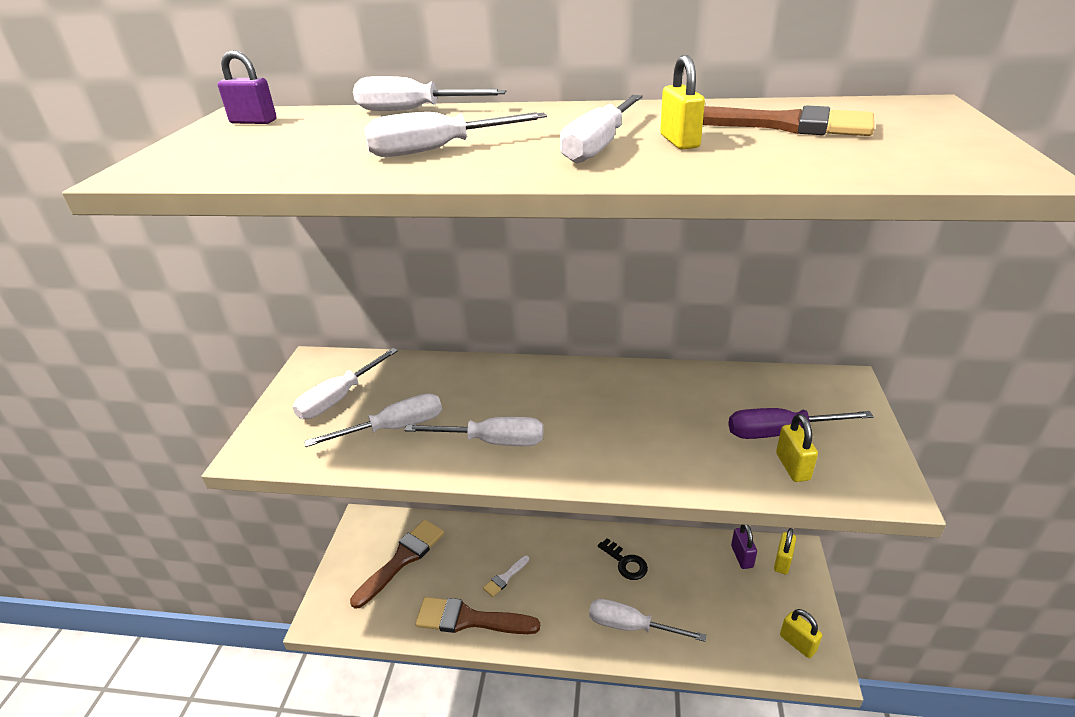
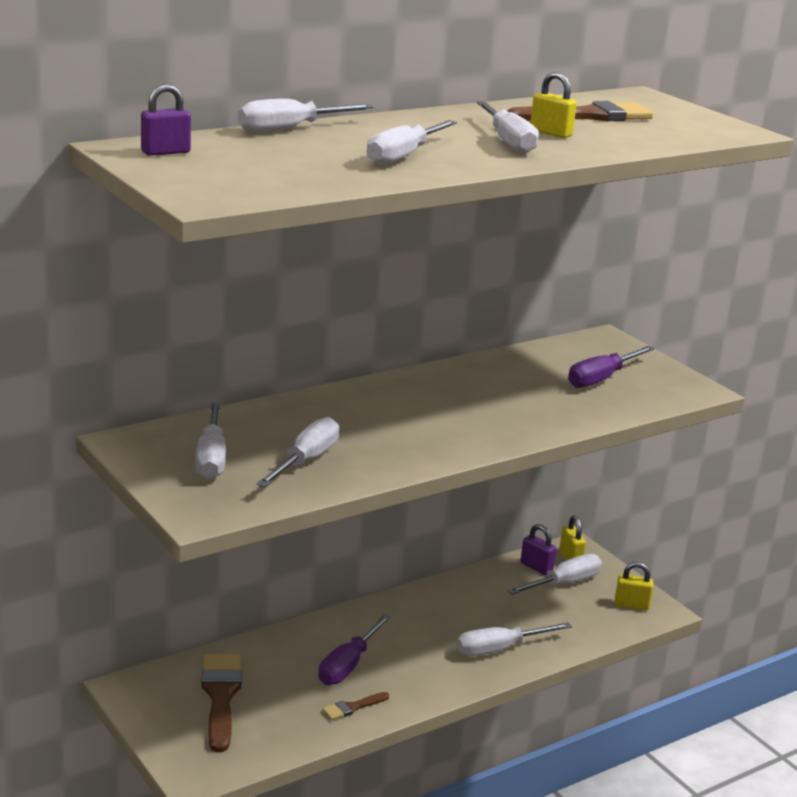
camera: 45 degrees left, 10 degrees down
(469, 619) = (352, 707): brown brush -> brown brush, size x0.49
(493, 441) = (406, 443): white screwdriver -> white screwdriver (564, 583)
(505, 578) = (348, 665): white brush -> purple screwdriver
(625, 563) = (446, 610): black key -> none
(792, 467) = (632, 395): yellow padlock -> none

